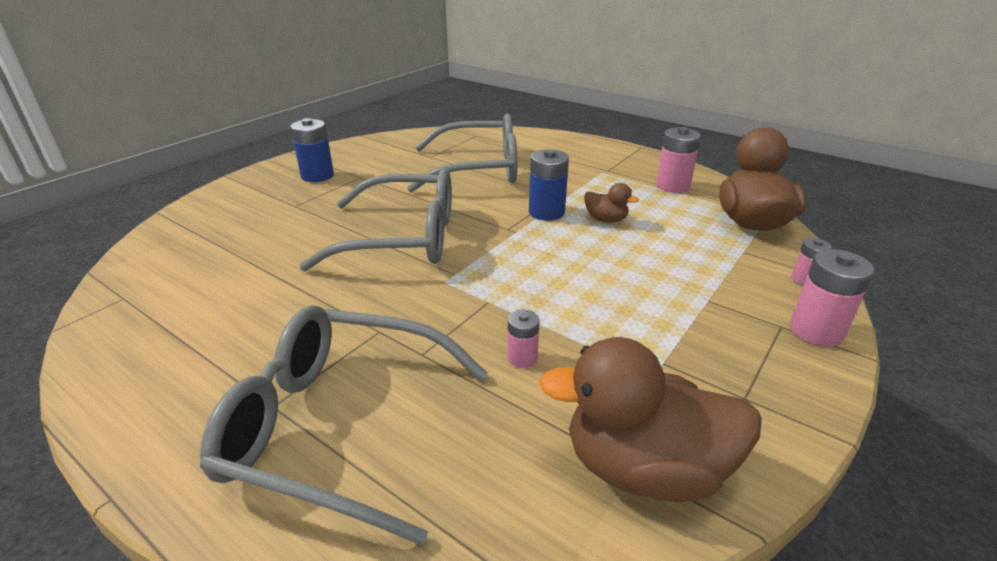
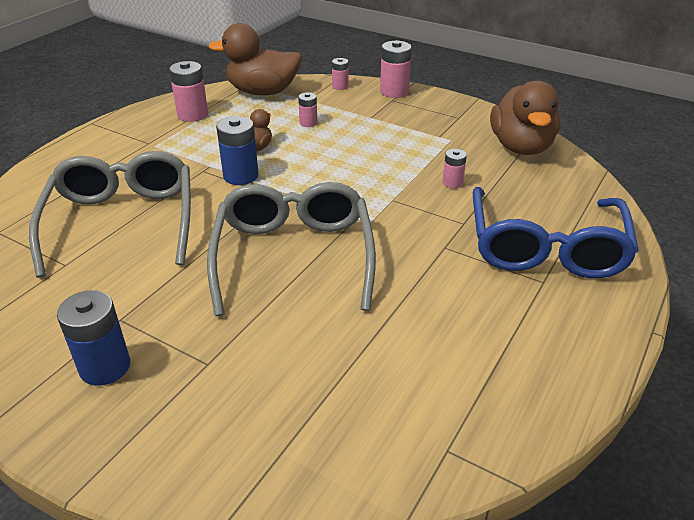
camera: 95 degrees left, 5 degrees up
(339, 426) = (545, 247): grey glasses -> blue glasses
(674, 251) = (308, 123): none -> pink battery

